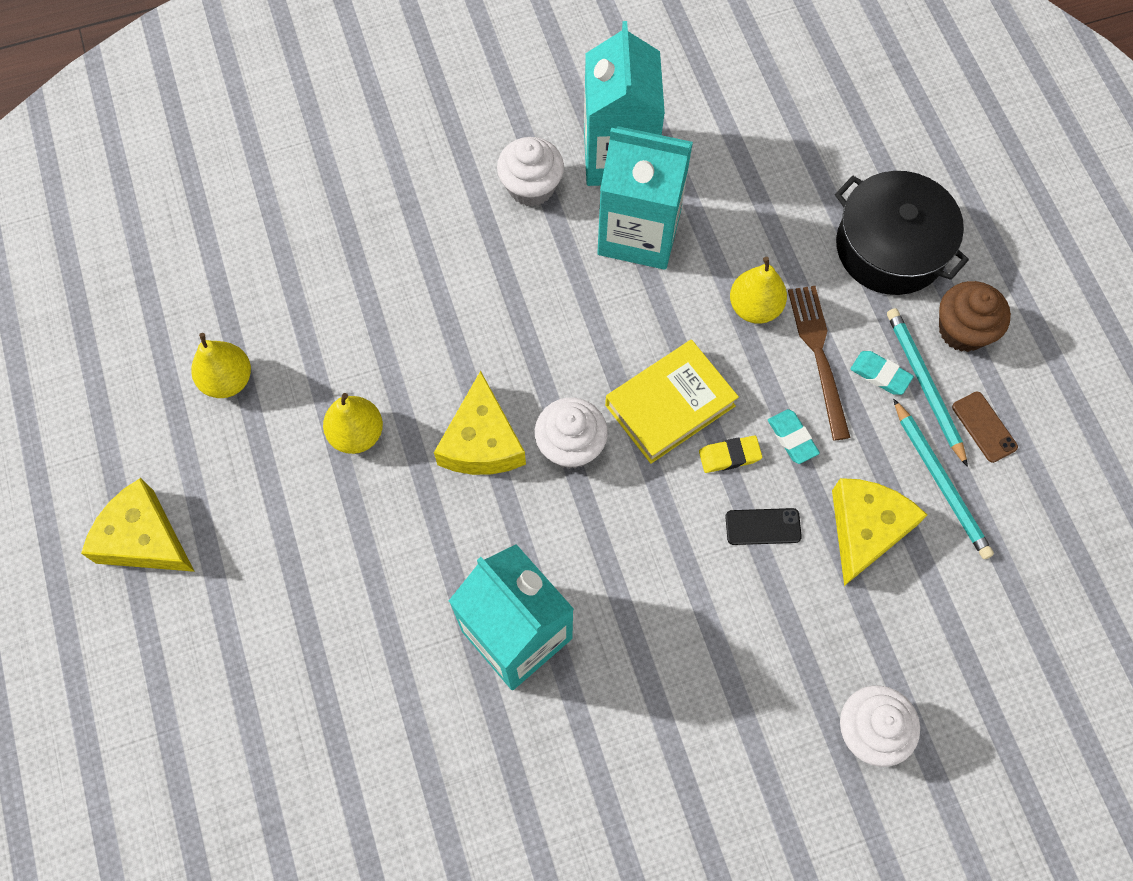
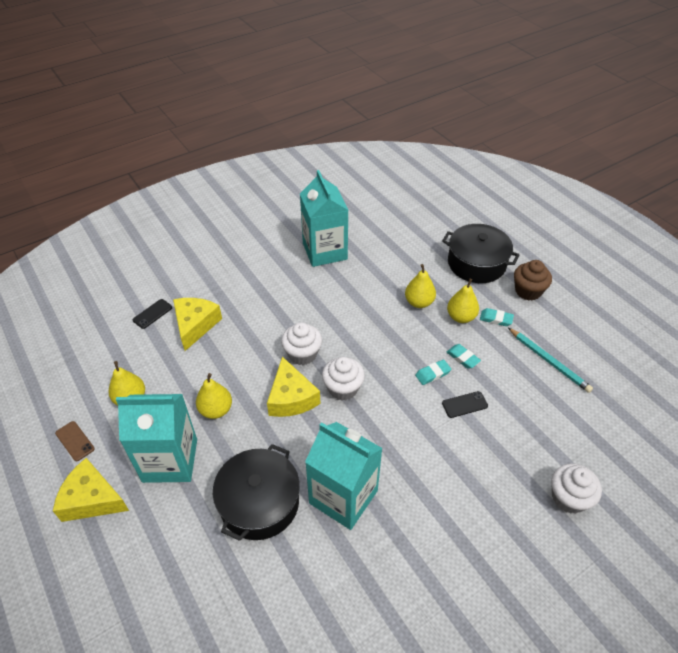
camera: 15 degrees left, 20 degrees down
(291, 222) = (152, 314): none -> black phone
(387, 610) = (259, 502): none -> black pot
(531, 187) = (282, 273): white cupcake -> white cupcake (302, 354)
(639, 232) = (346, 282): turquoise carton -> turquoise carton (170, 460)
(670, 405) = (391, 356): yellow book -> none
(729, 456) = (432, 374): yellow eraser -> turquoise eraser
(819, 355) = (461, 317): brown fork -> yellow pear
(865, 529) = (520, 393): yellow cheese -> yellow cheese (195, 325)
(924, 385) = (520, 319): turquoise pencil -> none
(984, 427) = (559, 331): brown phone -> brown phone (75, 441)

